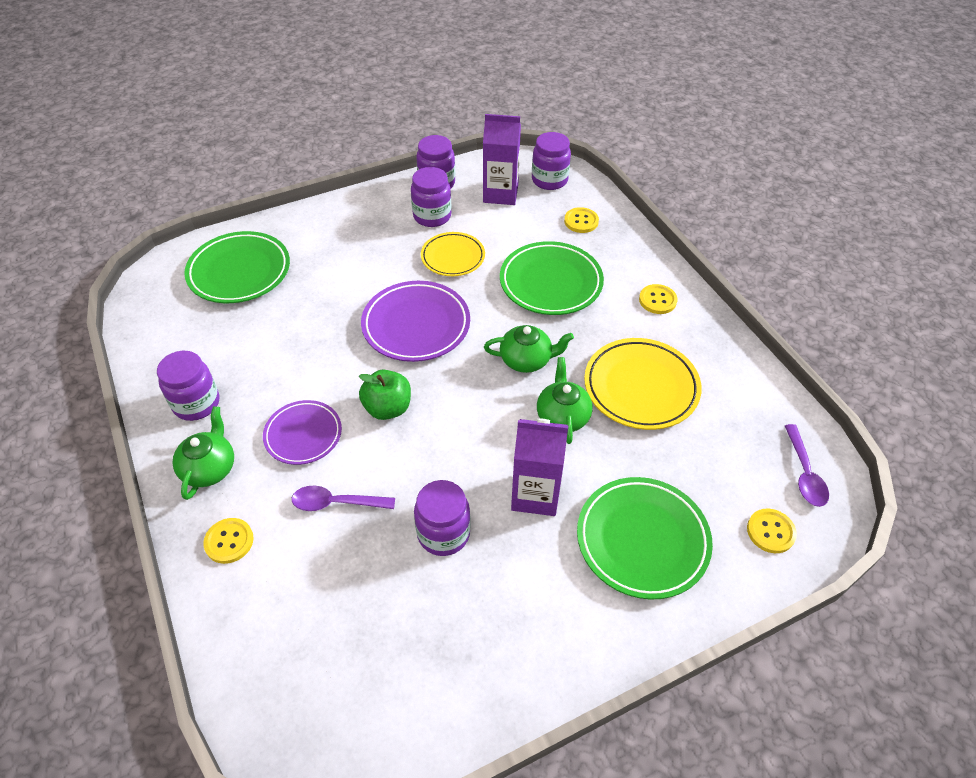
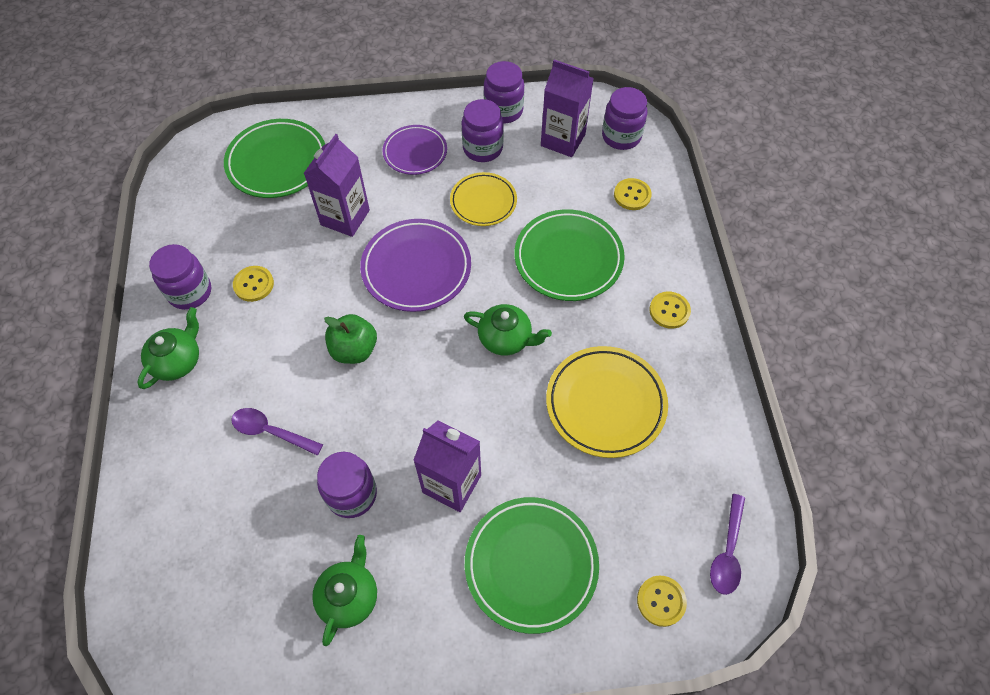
camera: 20 degrees right, 10 degrees up
(229, 541) = (168, 438): yellow button -> yellow button (253, 284)
(303, 435) = (269, 353): purple plate -> purple plate (415, 152)
(328, 301) = (345, 217): none -> purple carton
(562, 416) = (513, 410): green teapot -> green teapot (349, 596)

